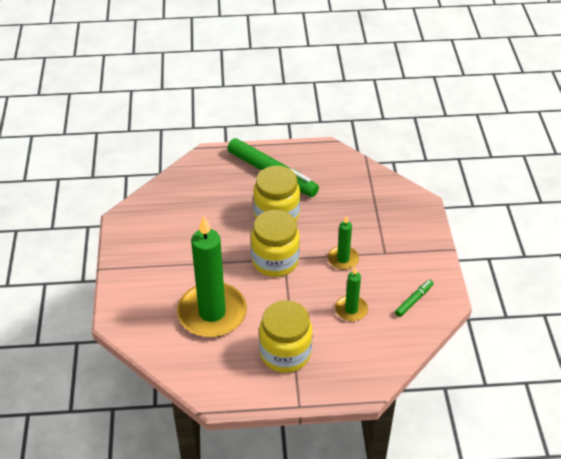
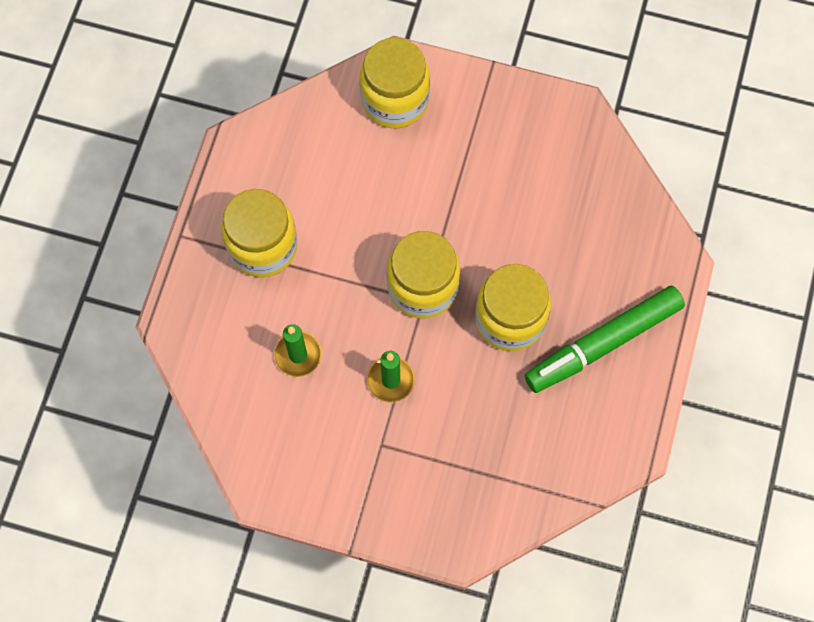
camera: 110 degrees right, 25 degrees up
(145, 313) = (395, 100): none -> yellow jar
(212, 313) = (363, 179): green candle -> none
(414, 300) = (280, 446): green marker -> none

